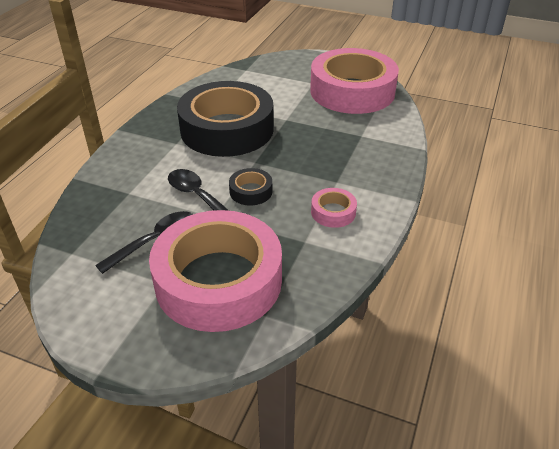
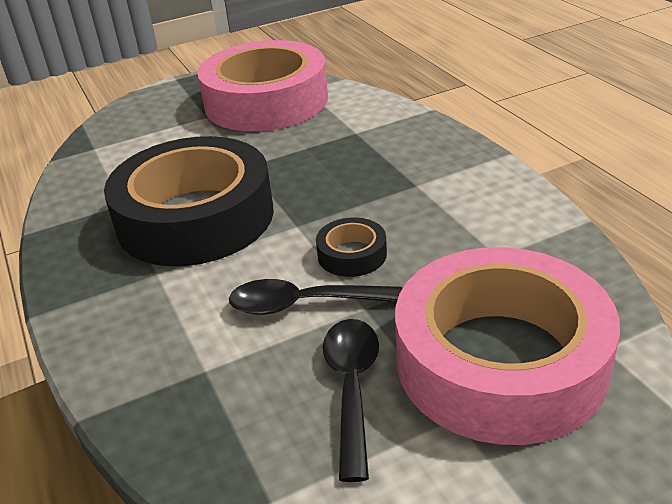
camera: 45 degrees left, 5 degrees down
(333, 212) = (468, 212): pink tape -> none

